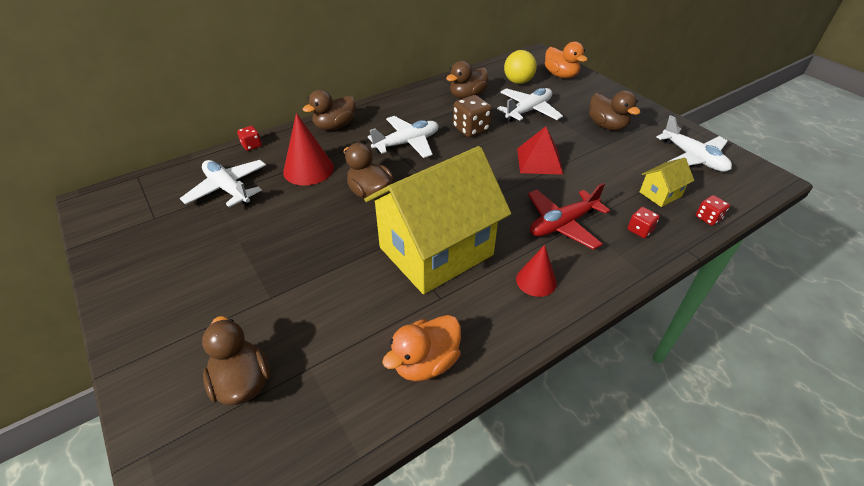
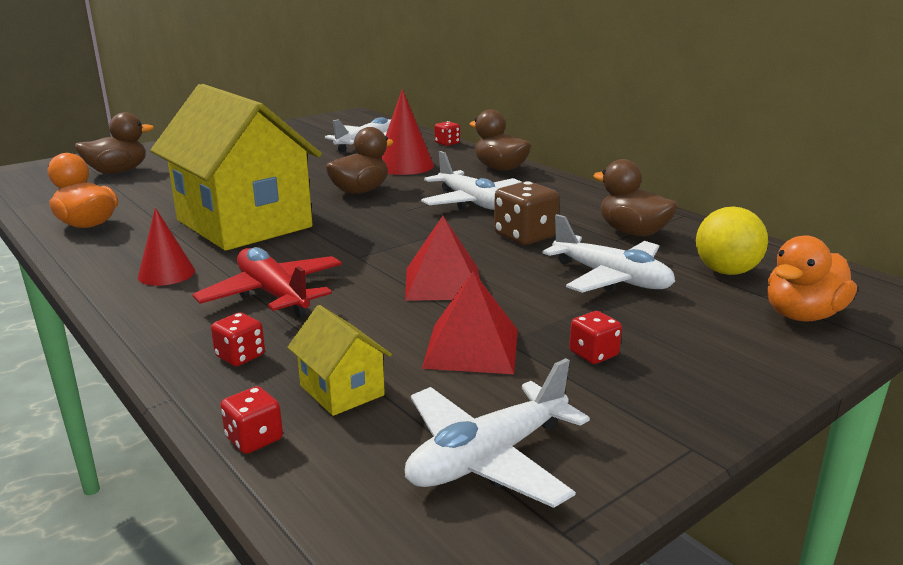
camera: 85 degrees right, 20 degrees down
(607, 126) = (593, 354): brown duck -> red dice
(610, 156) = (471, 348): none -> red pyramid

